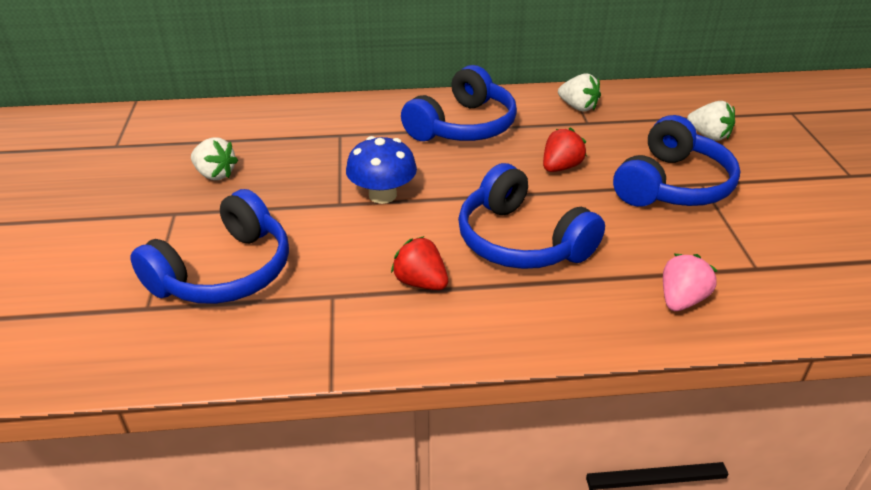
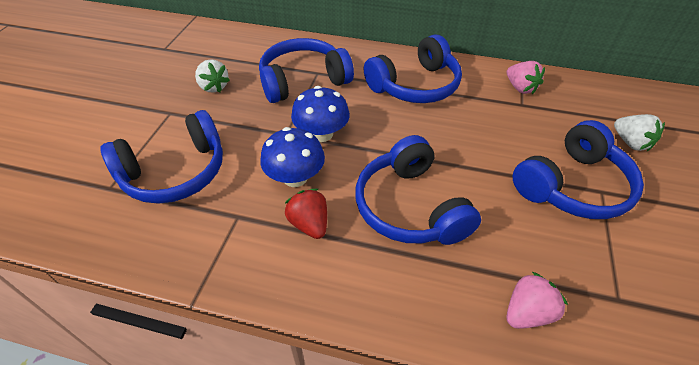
camera: 20 degrees right, 10 degrees up
(327, 146) = (303, 81): none -> blue headphones
(377, 243) = (295, 177): none -> blue mushroom
(560, 167) = (478, 143): red strawberry -> none
(578, 107) = (520, 88): white strawberry -> pink strawberry

